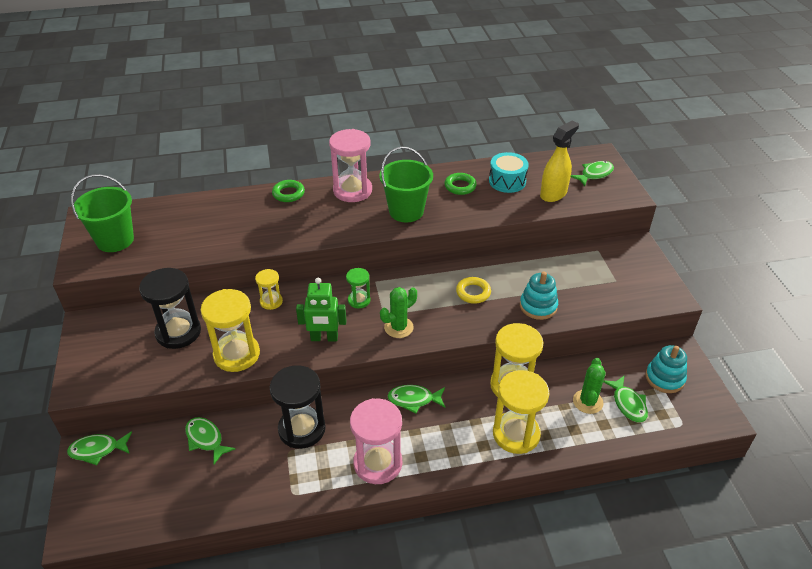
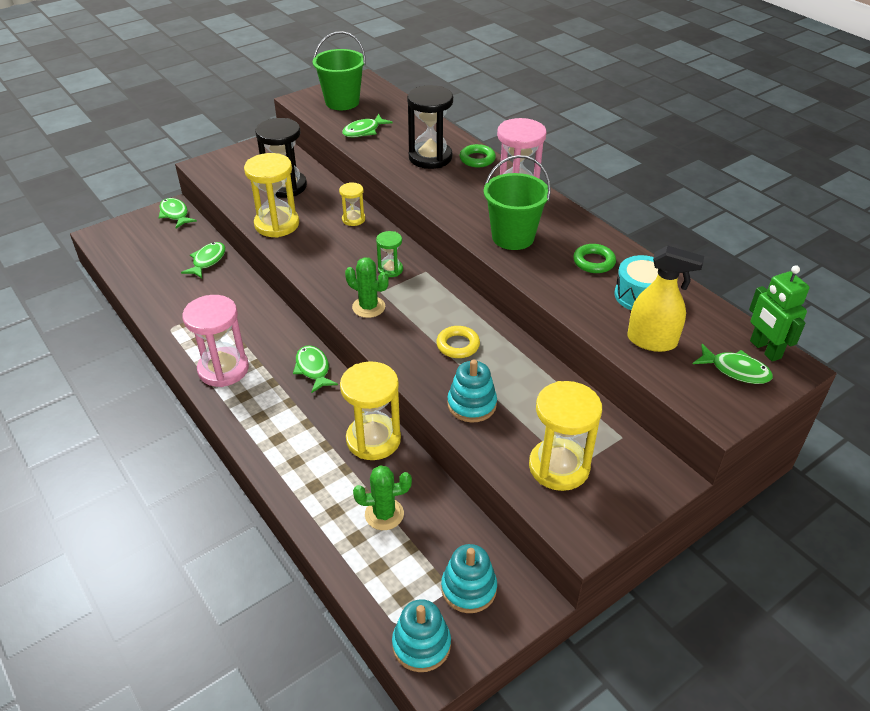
camera: 65 degrees right, 0 degrees up
(302, 429) = (242, 309): black hourglass -> black hourglass (430, 157)
(324, 338) = (325, 265): green robot -> green robot (765, 349)
(516, 434) = (304, 461): yellow hourglass -> yellow hourglass (559, 467)
(628, 404) = (401, 556): green fish -> green fish (364, 131)
(702, 416) = (421, 644): none -> turquoise stacking toy

